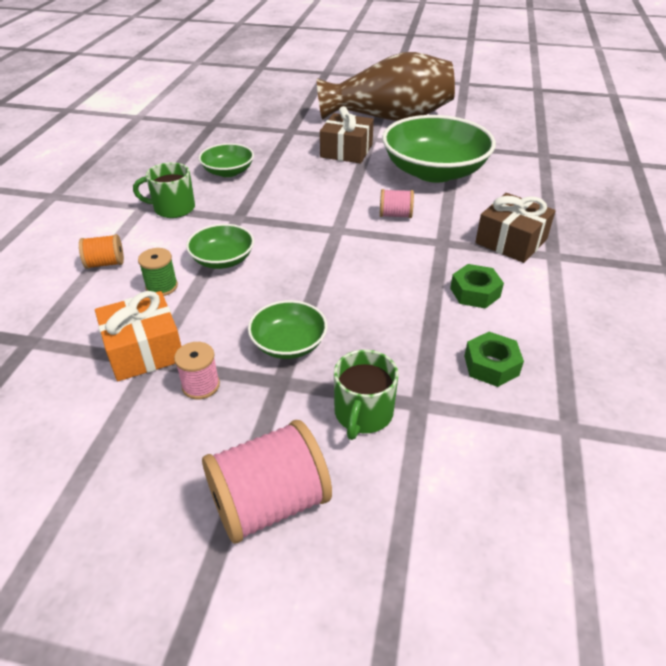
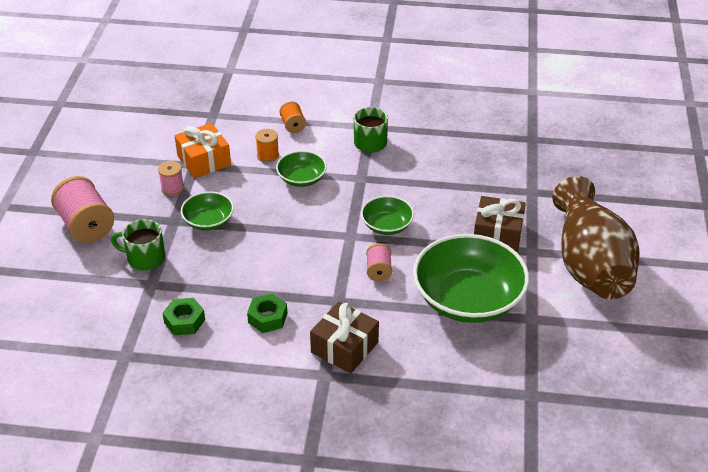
camera: 85 degrees right, 0 degrees up
(162, 286) = (268, 155): green spool -> orange spool
(228, 172) = (436, 162): green bowl -> green bowl (387, 225)

